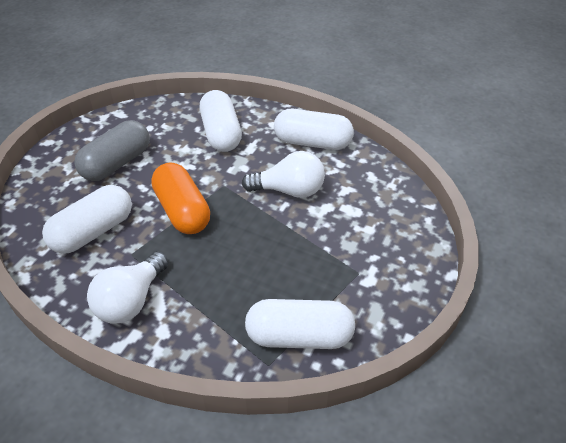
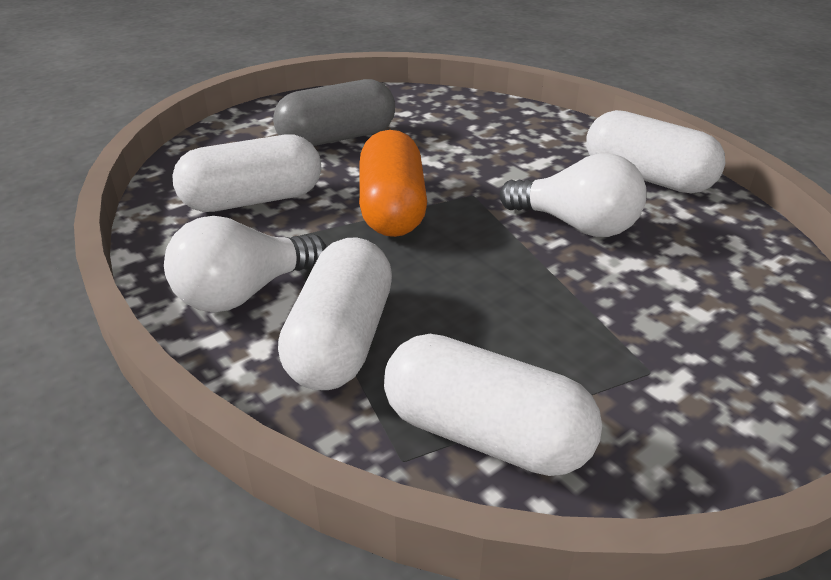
camera: 25 degrees right, 10 degrees down
(221, 133) = (504, 138): white capsule -> white capsule (341, 340)

